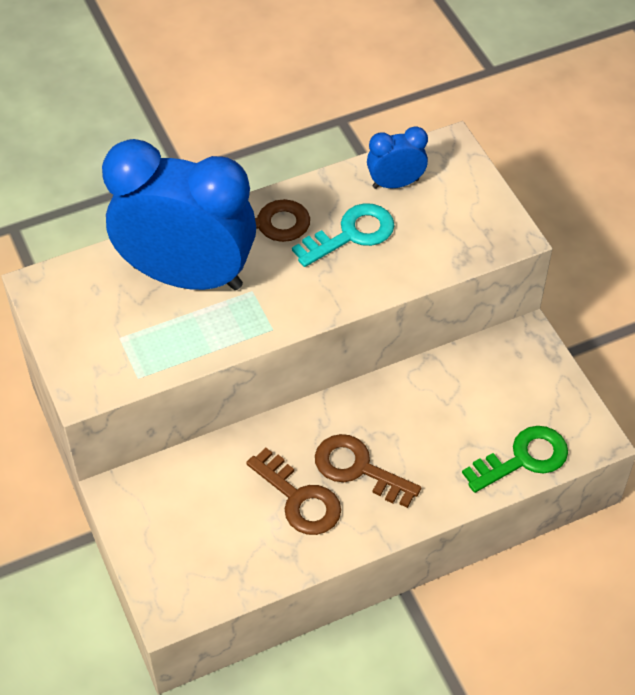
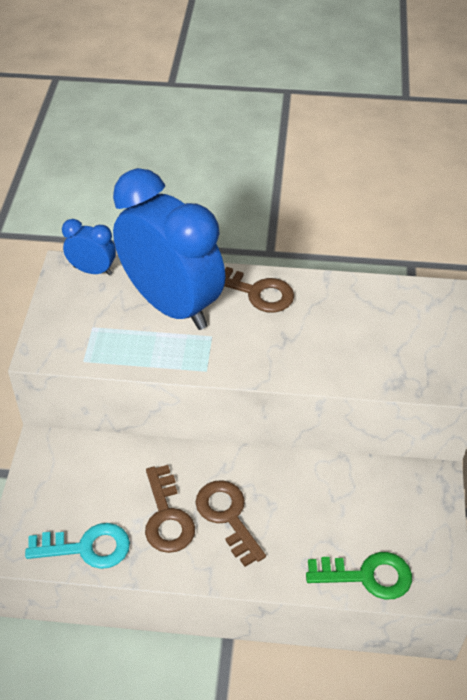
camera: 30 degrees right, 5 degrees down
(351, 234) = (317, 327): turquoise key -> turquoise key (87, 547)
(395, 183) = (379, 304): blue clock -> blue clock (92, 270)

